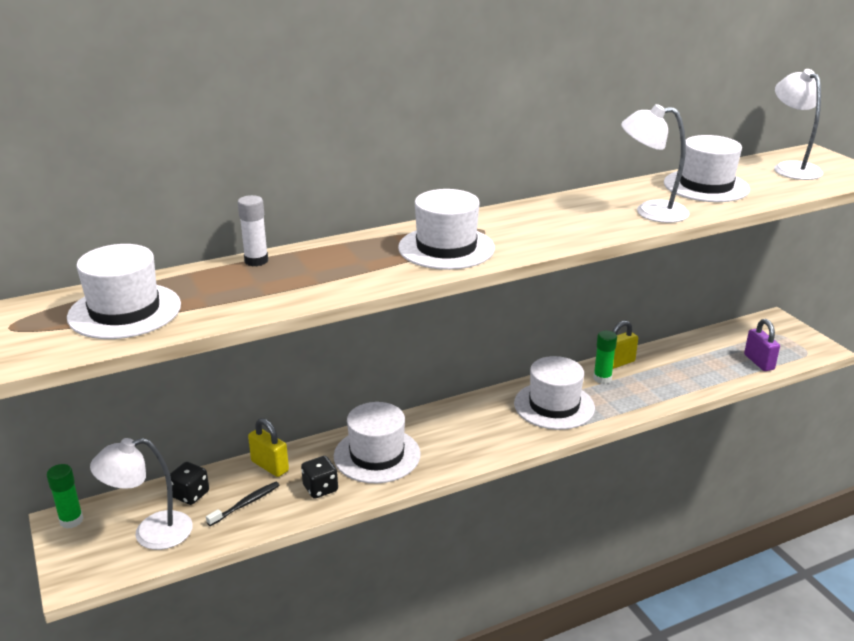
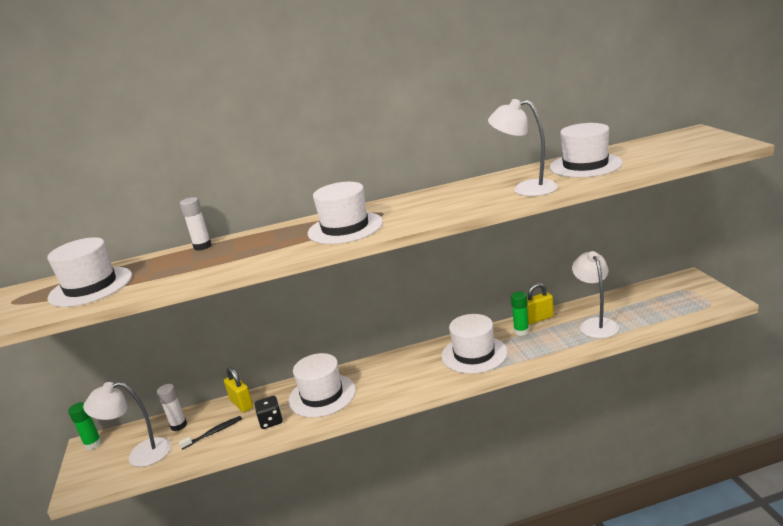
camera: 15 degrees right, 5 degrees down
(190, 494) = (178, 425): black dice -> white glue stick
(759, 362) = (663, 314): purple padlock -> none
(791, 168) = (670, 145): white lamp -> white lamp (595, 324)

